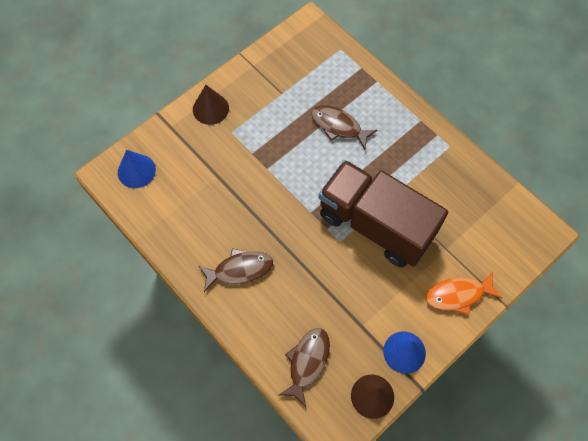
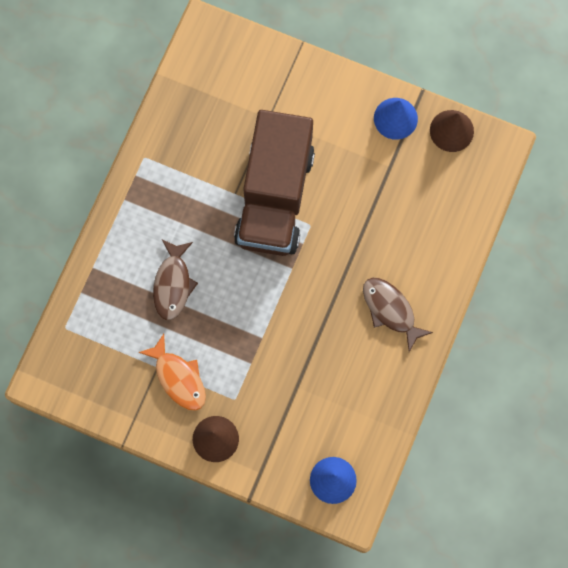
camera: 115 degrees left, 10 degrees up
(307, 362) = (450, 202): brown fish -> none
(458, 295) = (313, 90): orange fish -> orange fish (178, 378)

